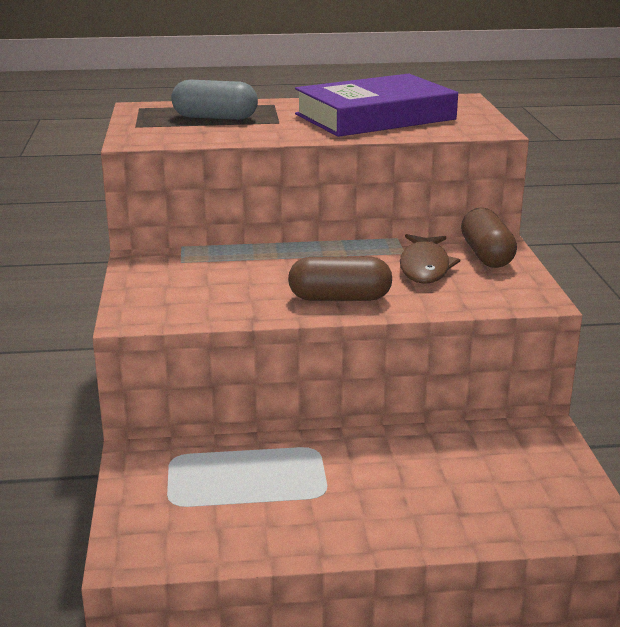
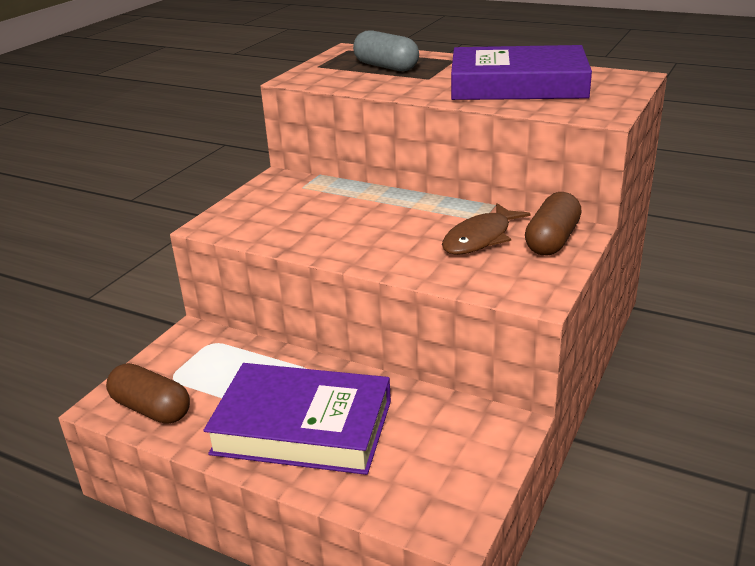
camera: 35 degrees right, 5 degrees up
(340, 298) = (371, 249): brown capsule -> brown capsule (151, 409)
(371, 497) = (302, 427): none -> purple book

